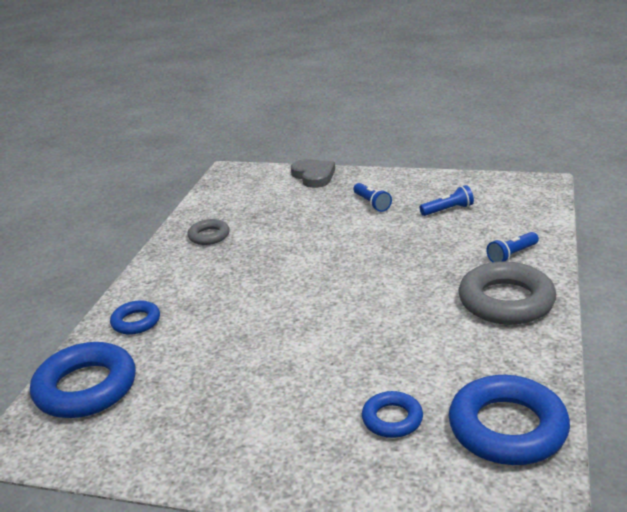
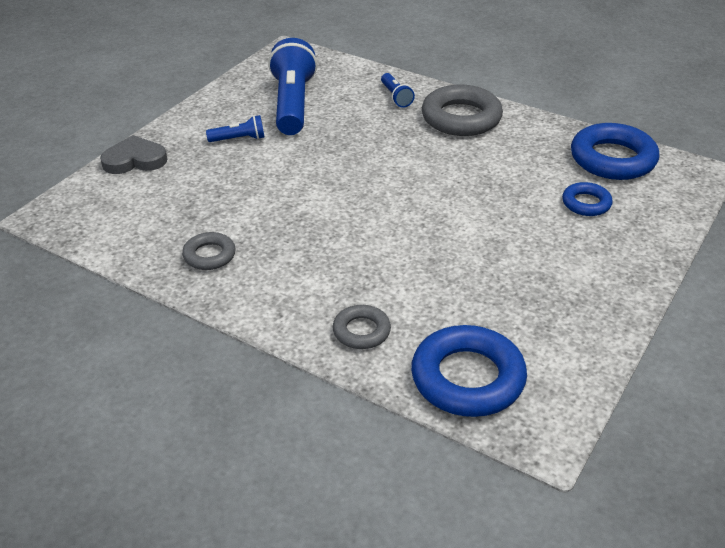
camera: 75 degrees left, 10 degrees up
(136, 322) = (361, 331): blue ring -> grey ring
(448, 210) = (292, 104): blue flashlight -> blue flashlight, size x2.17

